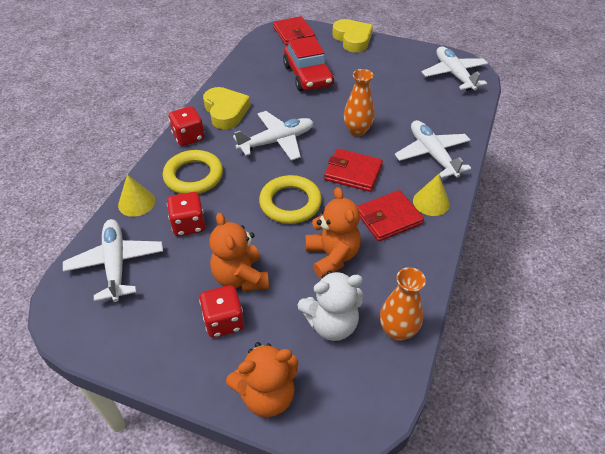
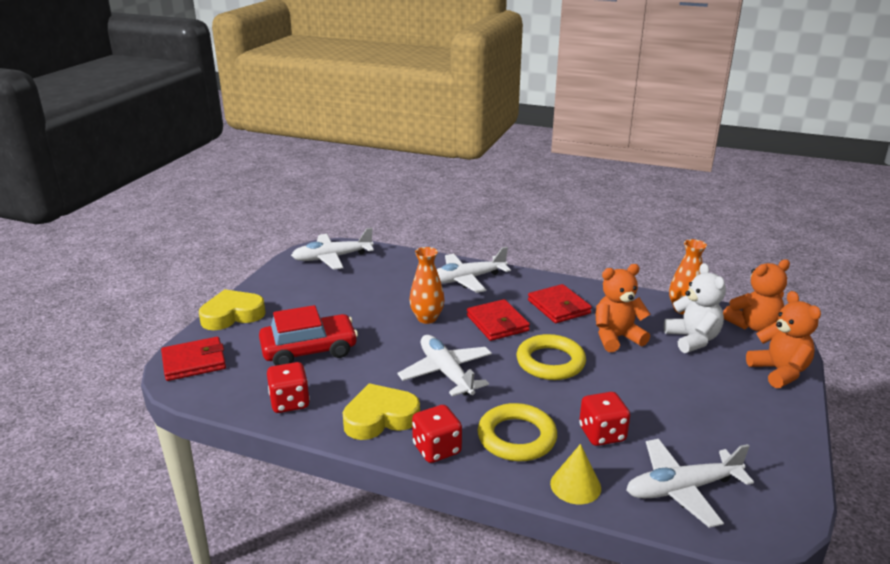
camera: 90 degrees left, 20 degrees down
(224, 321) = (720, 399): red dice -> red dice (290, 402)
(240, 277) = (663, 391): orange teddy bear -> orange teddy bear (753, 326)
(353, 172) = (497, 323): red wallet -> red wallet turned 45 degrees counterclockwise
(431, 202) = (533, 285): yellow cone -> none

